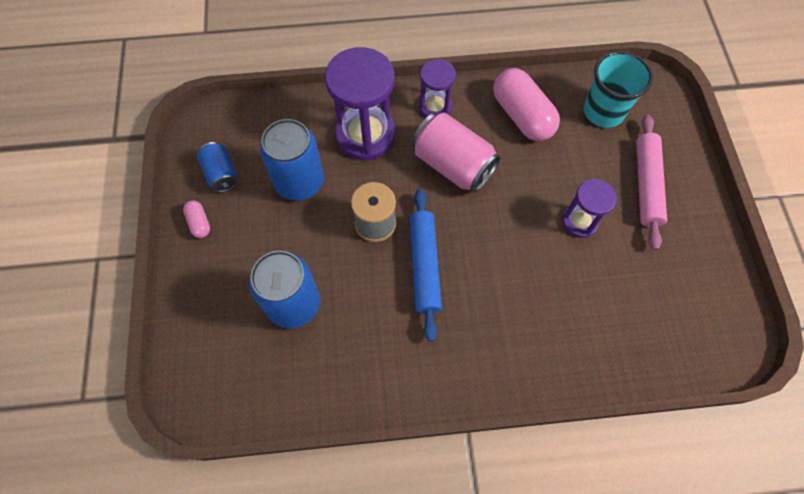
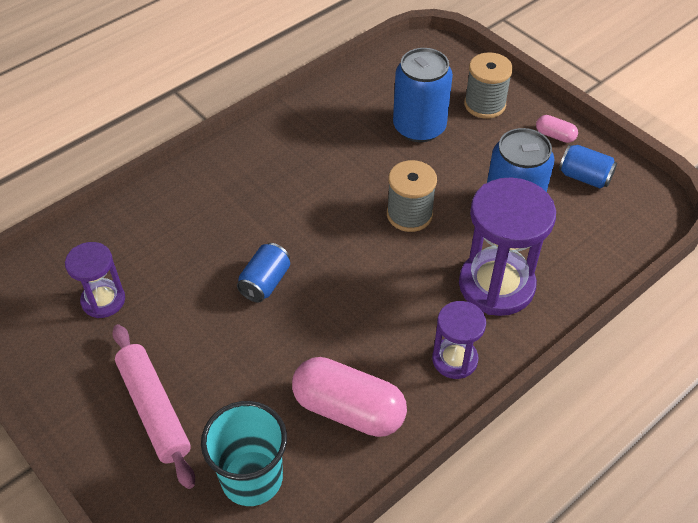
camera: 145 degrees right, 15 degrees down
(217, 292) = (484, 104): none -> grey spool
(424, 266) = (336, 207): blue rolling pin -> none
(453, 165) = (382, 307): pink can -> none
(521, 232) = (265, 282): none -> blue can
(579, 221) = (211, 325): purple hourglass -> purple hourglass (103, 300)

